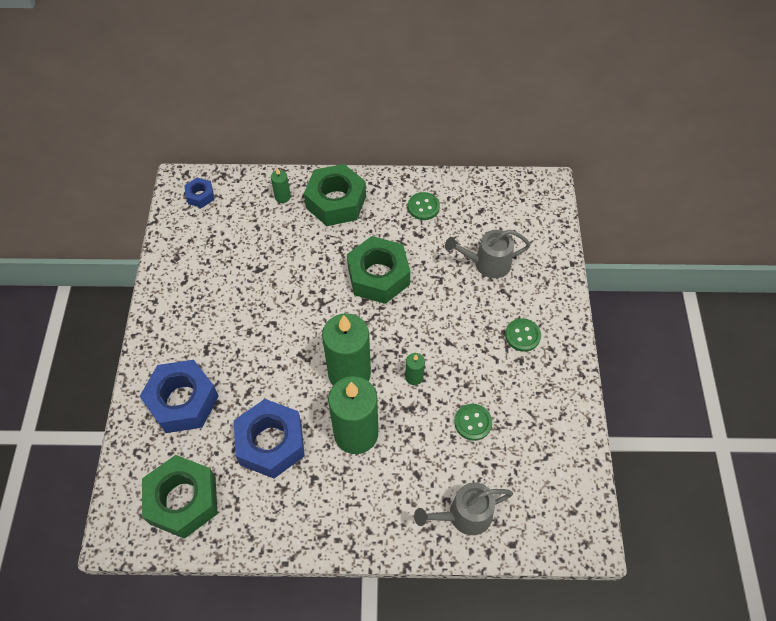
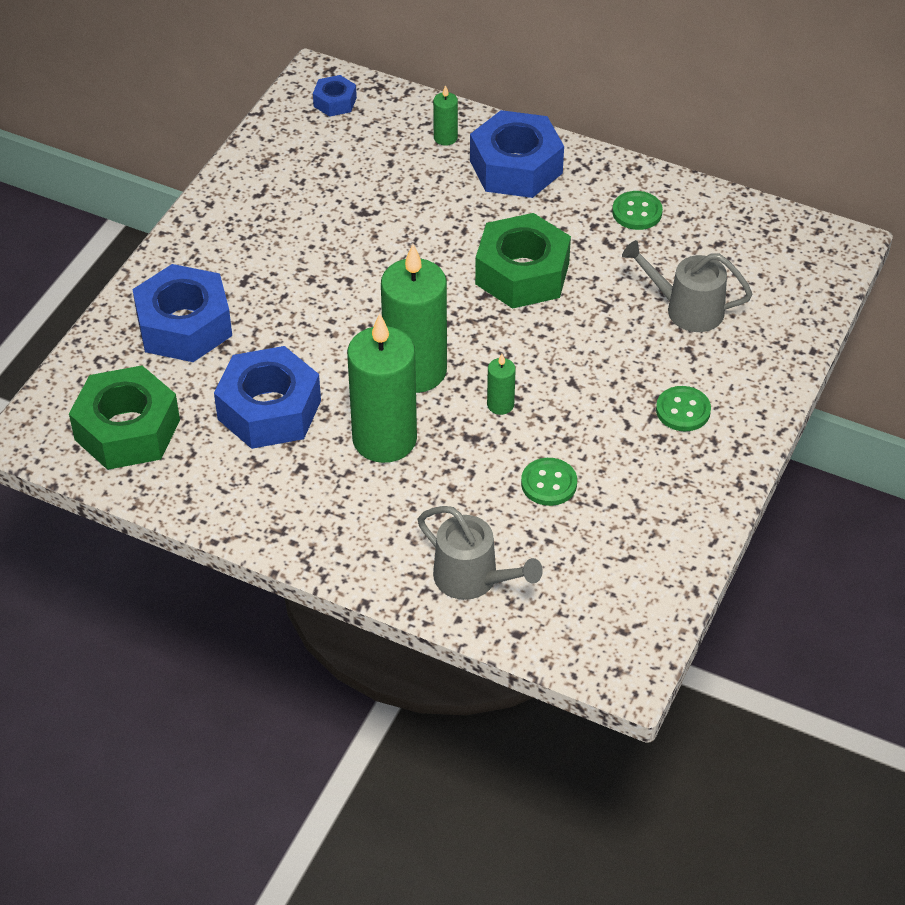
camera: 25 degrees right, 10 degrees down
(336, 202) = (516, 167): green nut -> blue nut
(464, 515) = (473, 579): grey watering can -> grey watering can turned 150 degrees counterclockwise

